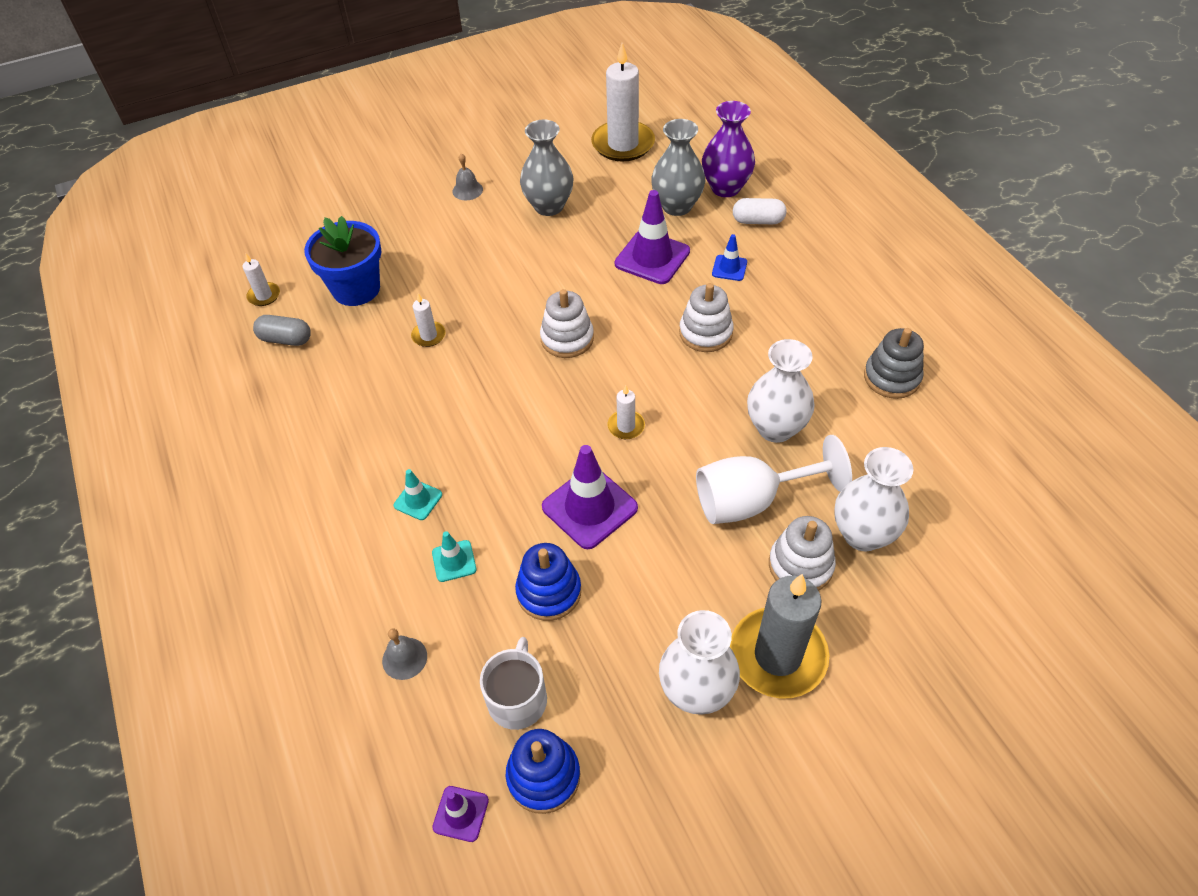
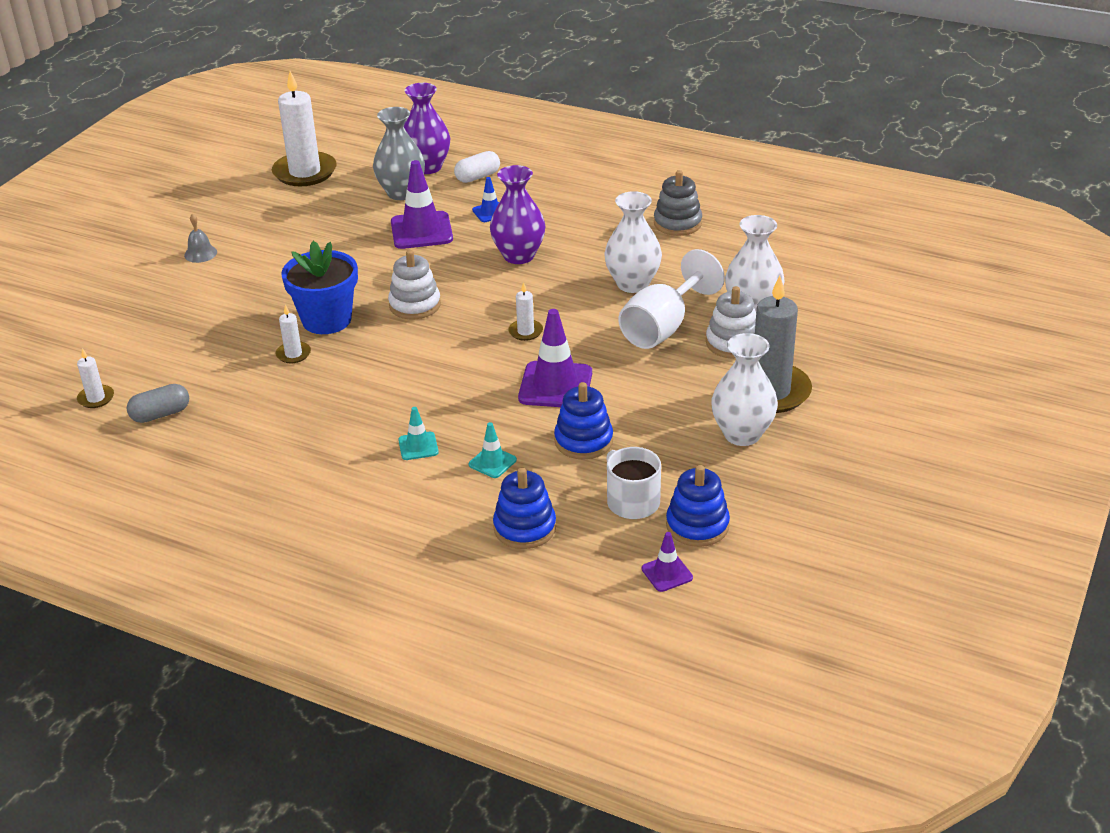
camera: 40 degrees left, 15 degrees down
(356, 289) = (183, 356): blue flower pot -> blue flower pot (326, 320)
(404, 658) = (525, 528): grey bell -> blue stacking toy
(549, 206) = (291, 235): grey vase -> none
(705, 333) = (519, 256): white stacking toy -> purple vase

